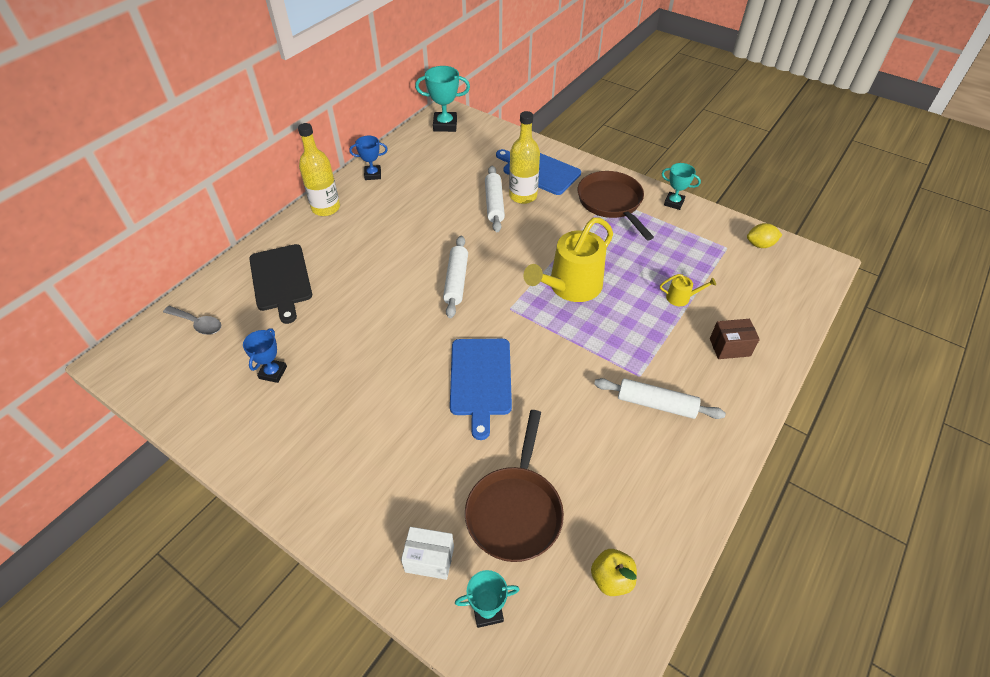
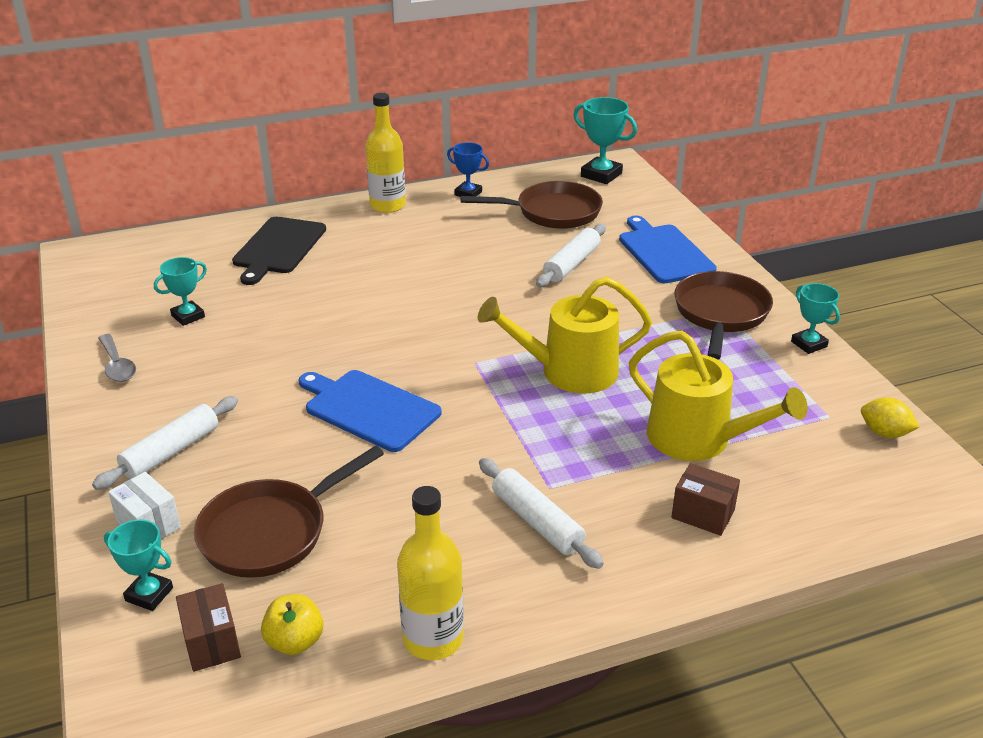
camera: 35 degrees right, 15 degrees down
(198, 324) = (170, 253): grey spoon -> grey spoon (117, 365)
(273, 372) = (188, 316): blue trophy -> turquoise trophy
(443, 168) = (552, 212): none -> brown pan
(456, 281) = (446, 315): white rolling pin -> white rolling pin (171, 452)
(480, 380) = (369, 409): blue cutting board -> blue cutting board turned 90 degrees clockwise
(523, 196) = (615, 268): yellow bottle -> yellow bottle (433, 639)
(564, 616) = (211, 642): none -> brown box
(681, 297) = (698, 439): yellow watering can -> yellow watering can, size x2.33

